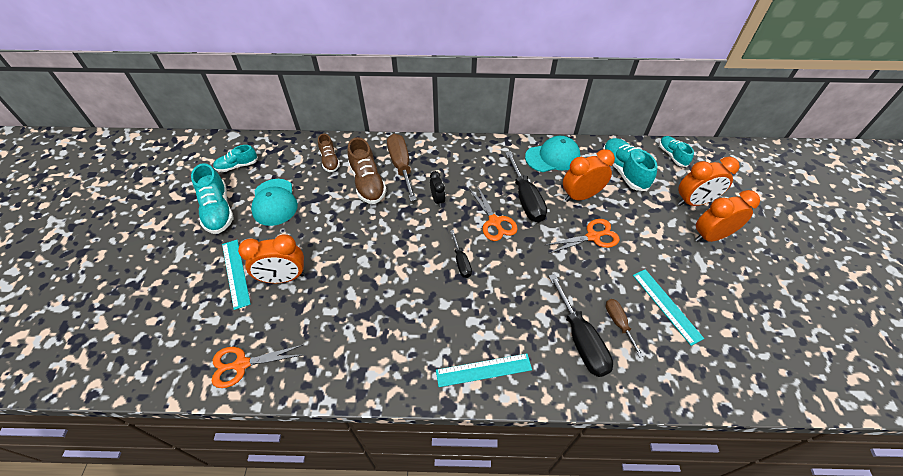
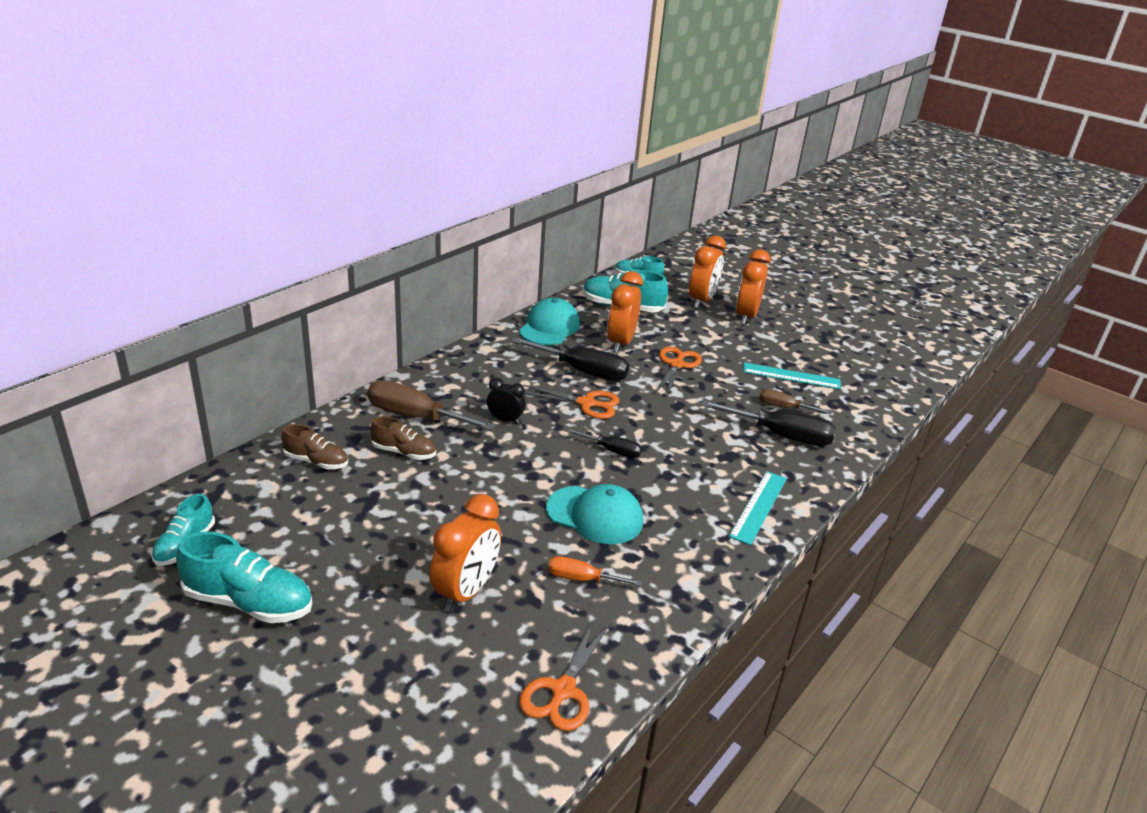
camera: 55 degrees left, 20 degrees down
(236, 273) = (399, 633): turquoise ruler -> none
(274, 202) = (318, 541): turquoise cap -> turquoise cap (595, 515)
(333, 319) = (582, 579): none -> orange screwdriver
(367, 183) = (404, 452): brown shoe -> brown shoe, size x0.62

